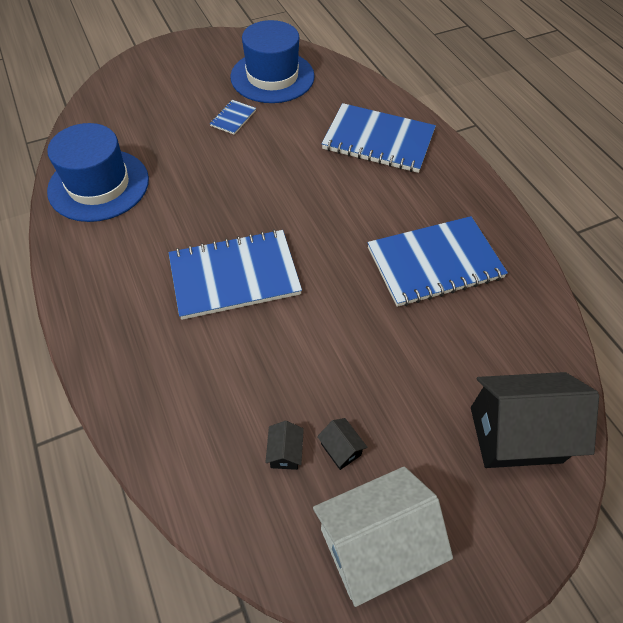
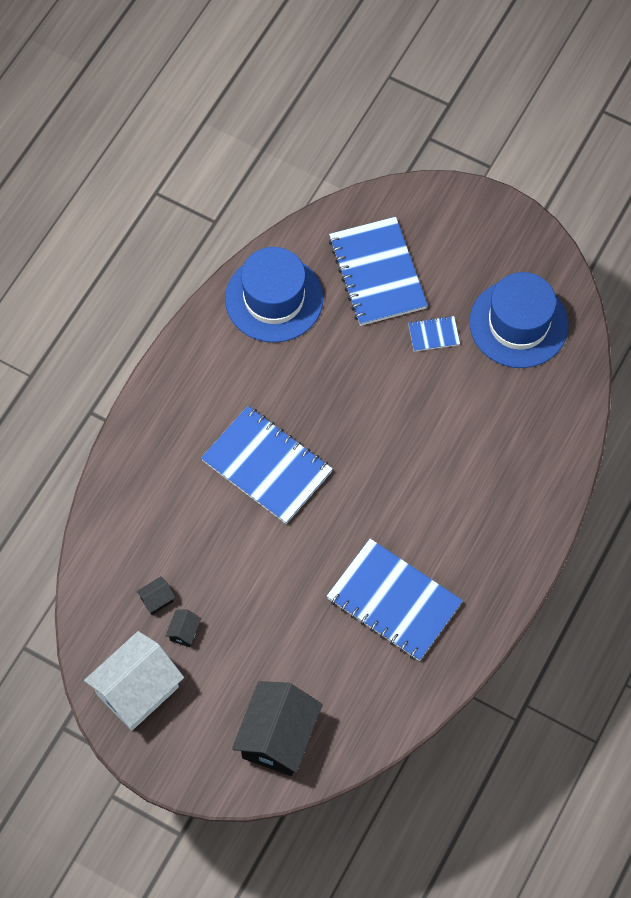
camera: 55 degrees right, 10 degrees up
(374, 544) = (137, 690): white house -> white house turned 75 degrees counterclockwise
(378, 140) = (505, 472): blue notebook -> blue notebook (377, 273)
(515, 434) = (278, 737): black house -> black house turned 60 degrees clockwise

